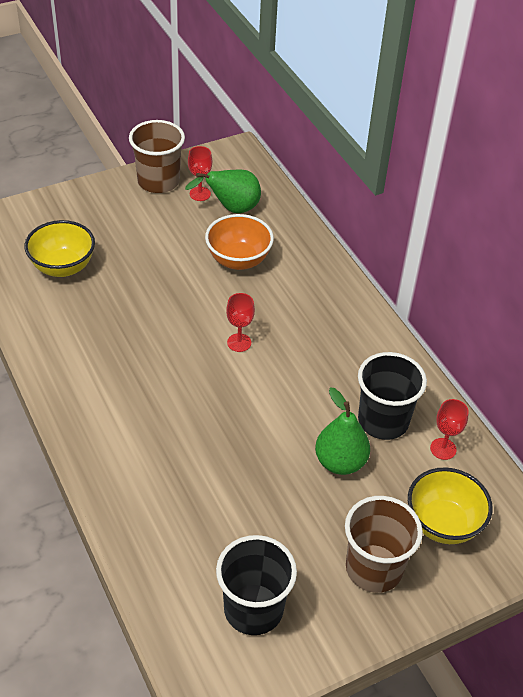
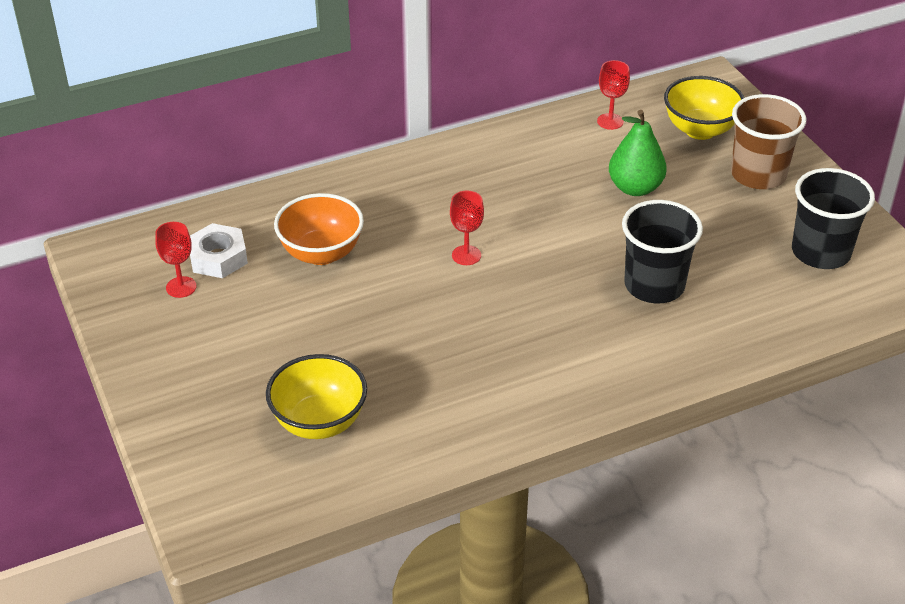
camera: 85 degrees left, 5 degrees down
(158, 181) = (144, 329): brown cup -> none
(231, 209) = (218, 257): green pear -> white nut
(383, 421) = (577, 156): black cup -> black cup (654, 285)

